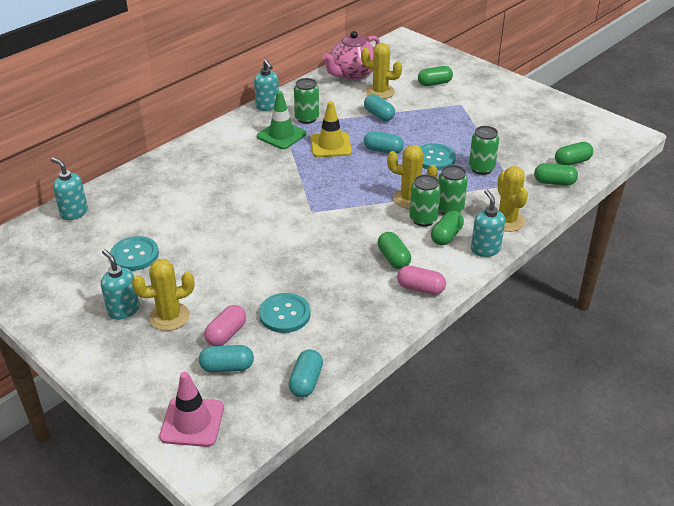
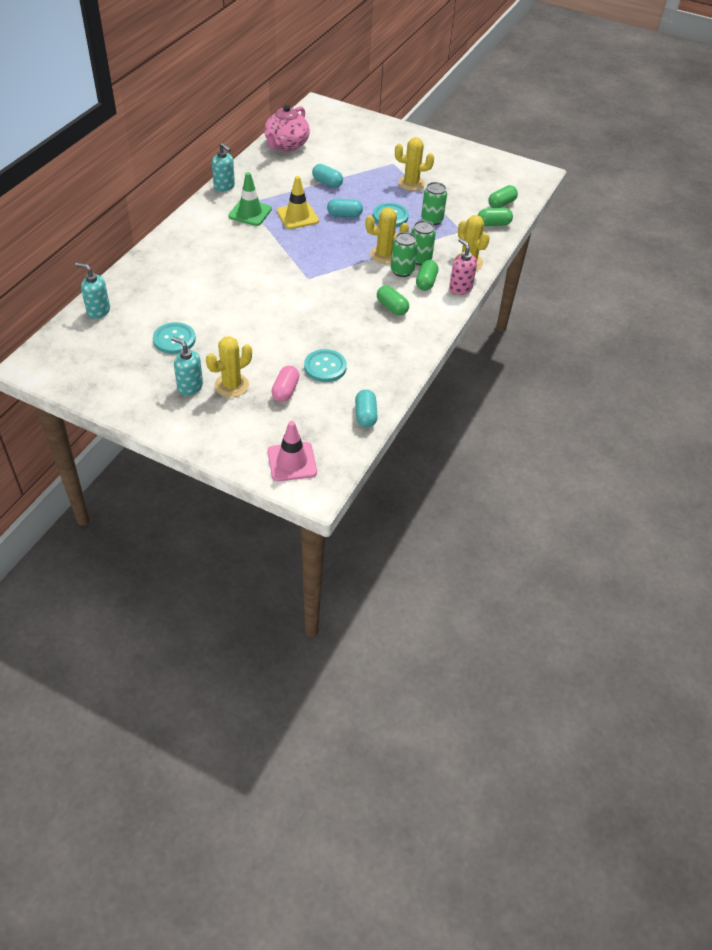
camera: 20 degrees left, 10 degrees up
(227, 367) = (299, 416): turquoise capsule -> none
(307, 118) = (265, 194): green can -> none
(380, 92) = (319, 160): yellow cactus -> yellow cactus (411, 183)
(420, 288) = (423, 328): pink capsule -> none
(434, 83) = (363, 146): green capsule -> none
(485, 249) = (460, 288): turquoise soap dispenser -> pink soap dispenser

